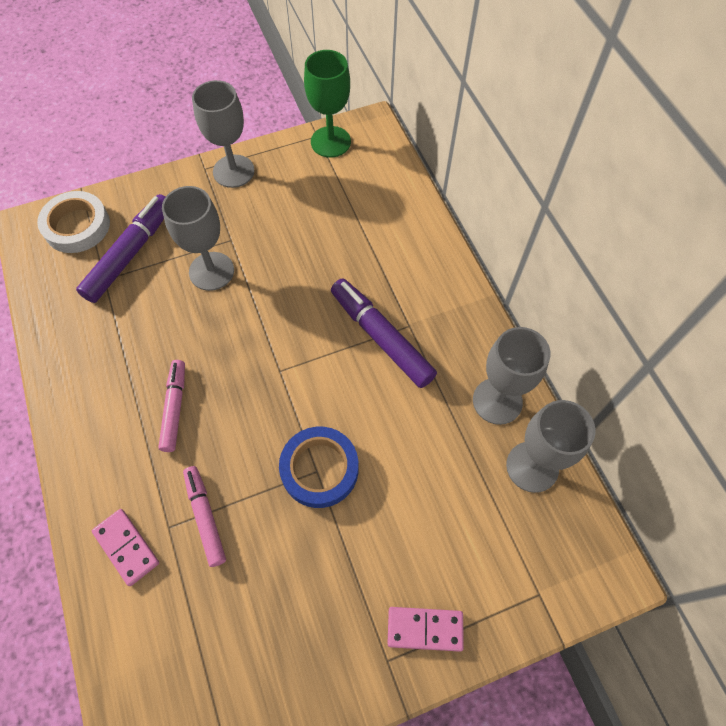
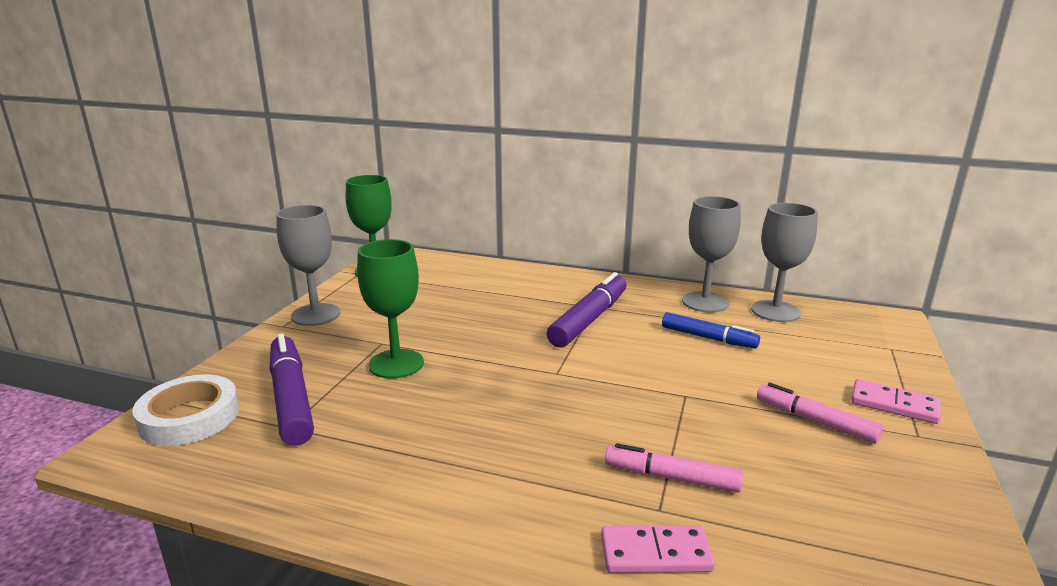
camera: 50 degrees left, 40 degrees down
(175, 408) = (516, 445): pink marker -> pink marker (815, 421)
(211, 271) = (396, 364): grey goblet -> green goblet
(319, 469) = (685, 392): blue tape -> none
(381, 337) = (589, 319): purple marker -> purple marker turned 120 degrees clockwise
(425, 628) = (894, 404): pink domino -> pink domino turned 75 degrees clockwise
(426, 439) = (708, 338): none -> blue marker

